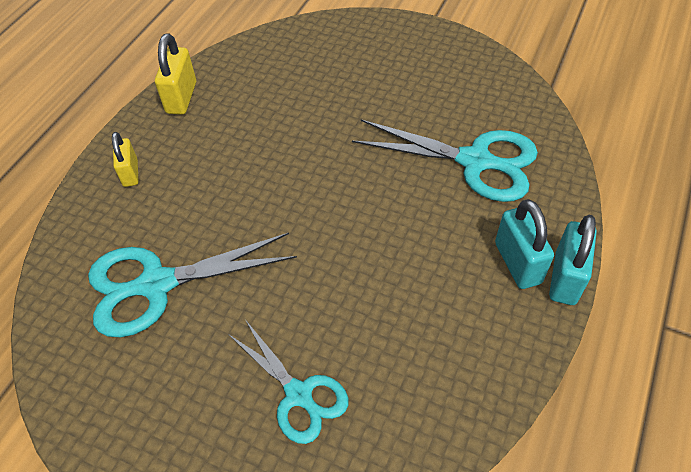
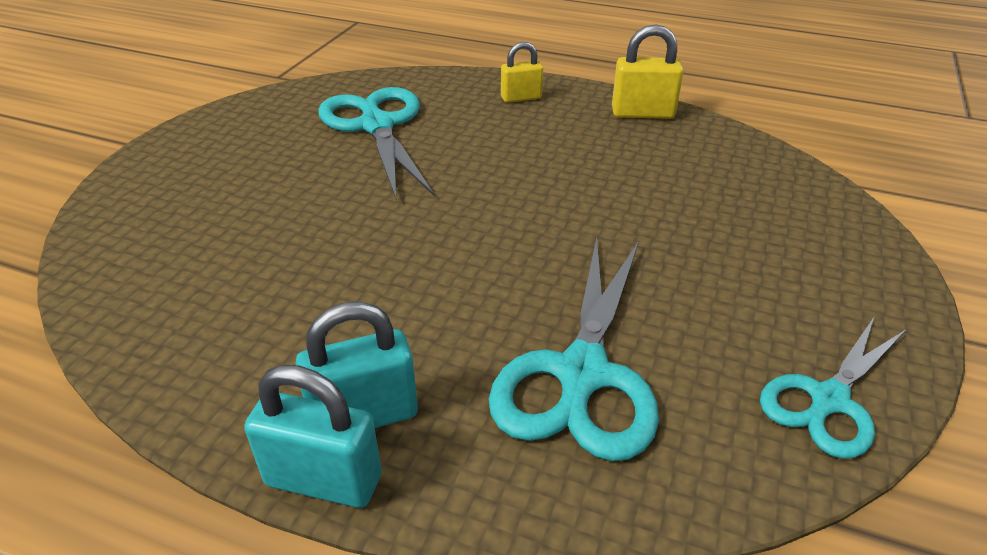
camera: 85 degrees right, 15 degrees down
(298, 394) = (222, 216): turquoise scissors -> turquoise scissors (829, 400)

